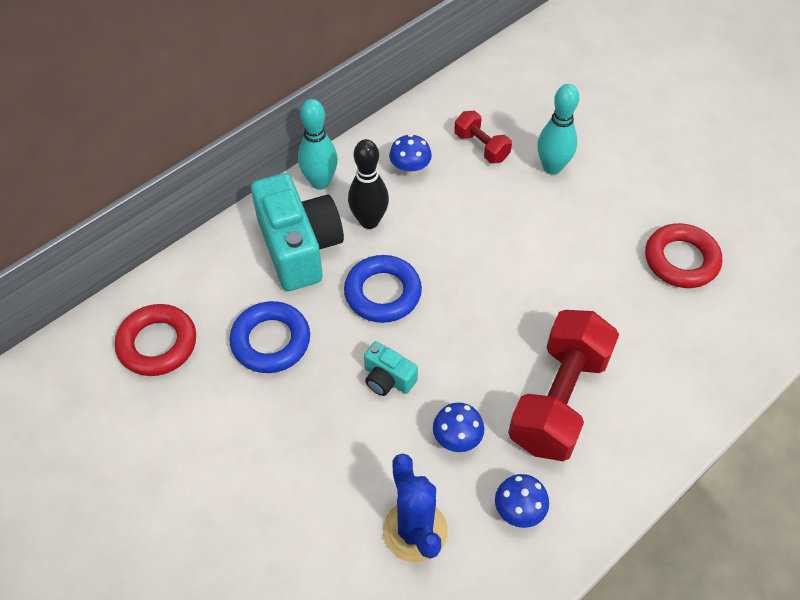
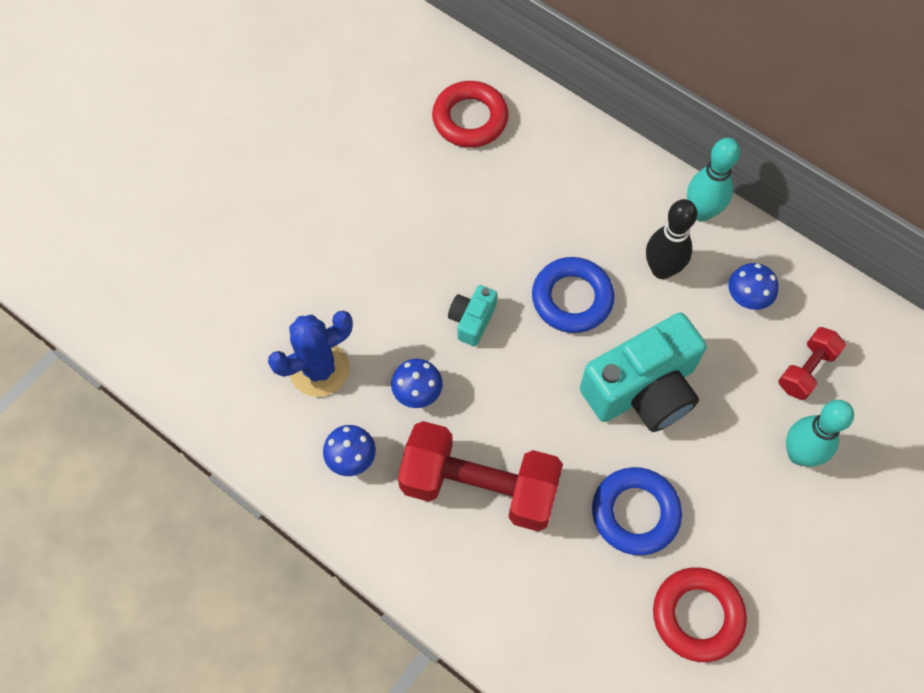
camera: 80 degrees right, 10 degrees up
(271, 341) = (493, 210): blue ring -> blue ring (635, 513)
(299, 247) = (609, 211): turquoise camera -> turquoise camera (642, 389)

